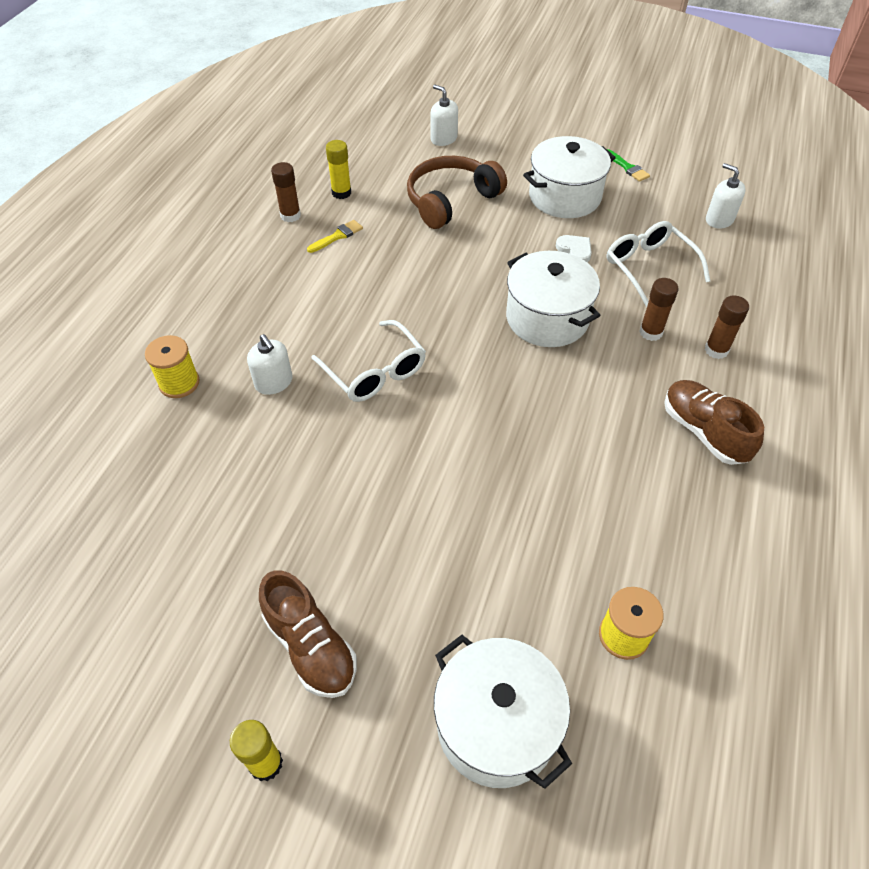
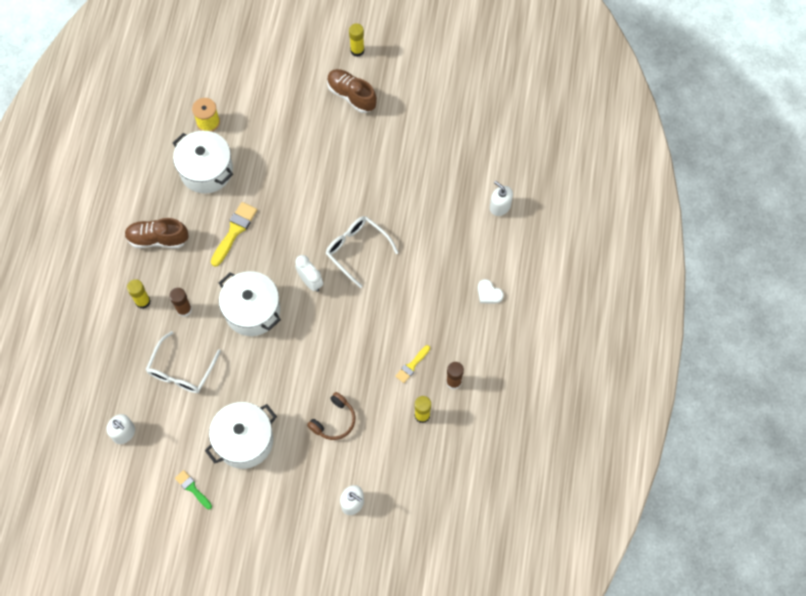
camera: 170 degrees right, 15 degrees up
(179, 383) = (472, 223): yellow spool -> none
(274, 382) = (416, 232): white soap dispenser -> white soap dispenser (500, 206)
(451, 200) = (334, 421): brown headphones -> brown headphones, size x0.62
(456, 341) = (310, 282): none -> white clock
(496, 725) = (264, 78): white pot -> white pot (206, 170)
(572, 425) = (234, 231): none -> yellow brush
(575, 250) = (235, 380): white heart -> white heart (489, 293)
(649, 267) = (181, 370): white glasses -> white glasses turned 60 degrees clockwise
(704, 432) = (158, 239): brown shoe -> brown shoe turned 135 degrees clockwise
(716, 350) = (143, 301): brown glue stick -> yellow glue stick

